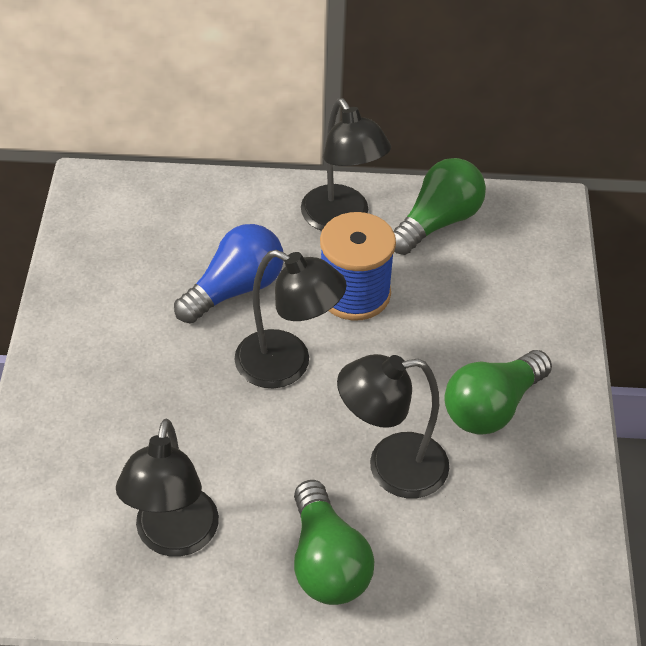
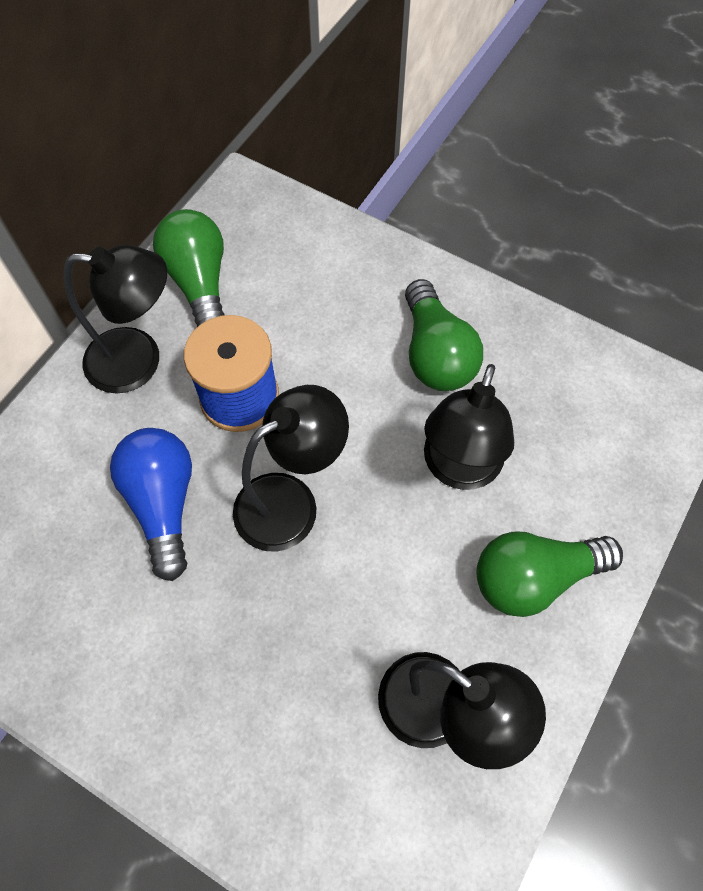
camera: 60 degrees left, 15 degrees up
(327, 562) = (534, 577): green light bulb -> green light bulb turned 150 degrees clockwise

